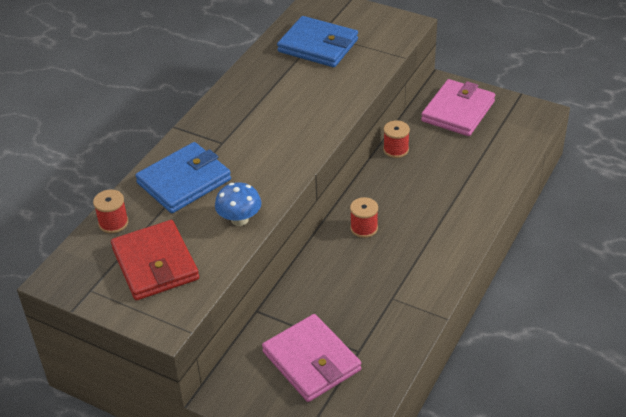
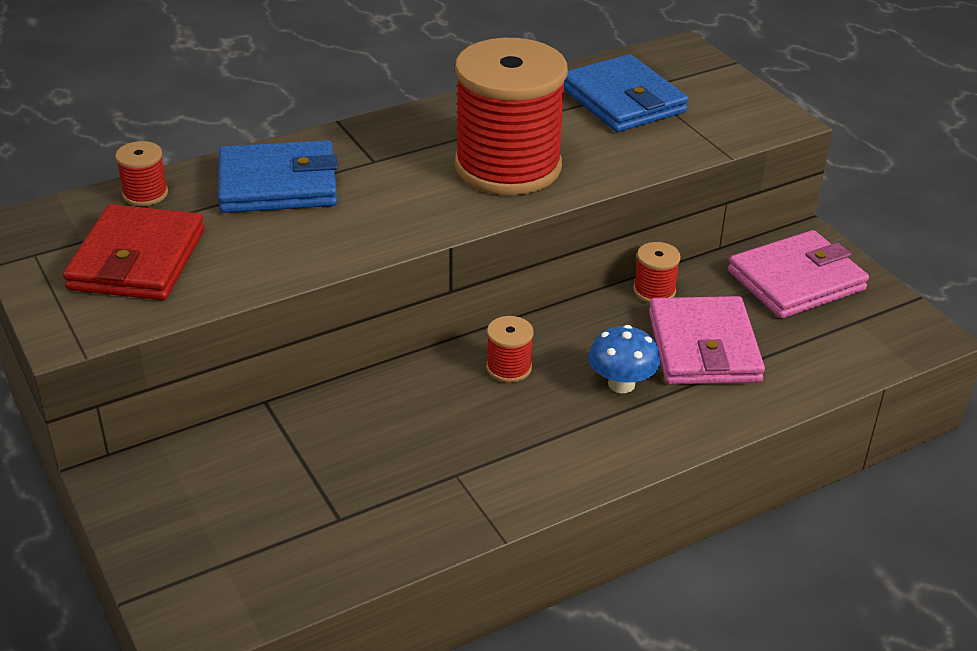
camera: 30 degrees right, 5 degrees down
(239, 219) = (293, 256): blue mushroom -> blue mushroom (621, 384)
(298, 113) = (508, 166): none -> red spool
(311, 361) = (266, 498): pink wallet -> pink wallet (703, 347)

